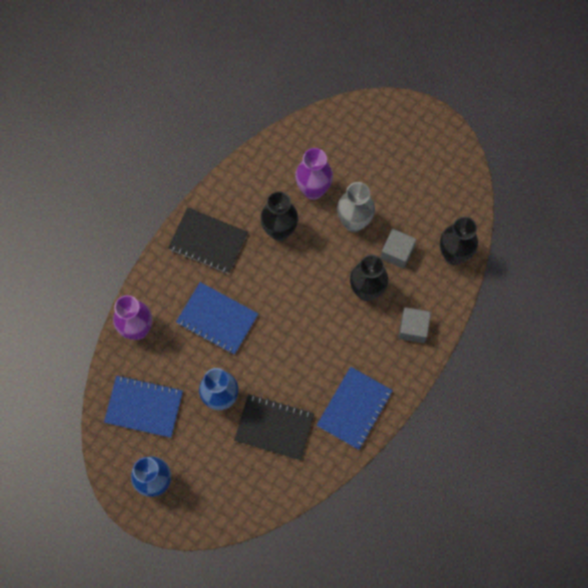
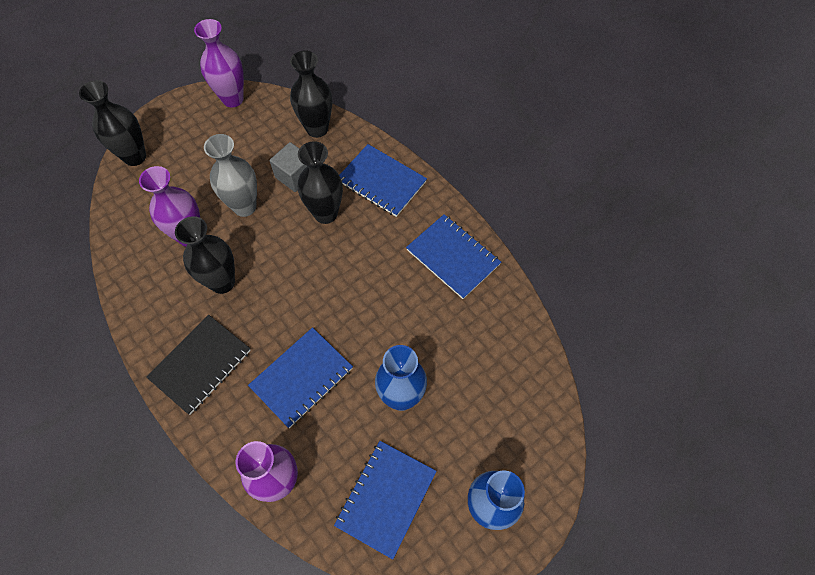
camera: 75 degrees left, 10 degrees down
(274, 427) = (453, 345): black notebook -> none
(376, 114) = (135, 157): none -> black vase
(413, 328) = (381, 182): grey cube -> blue notebook
(463, 170) = (232, 99): none -> purple vase

